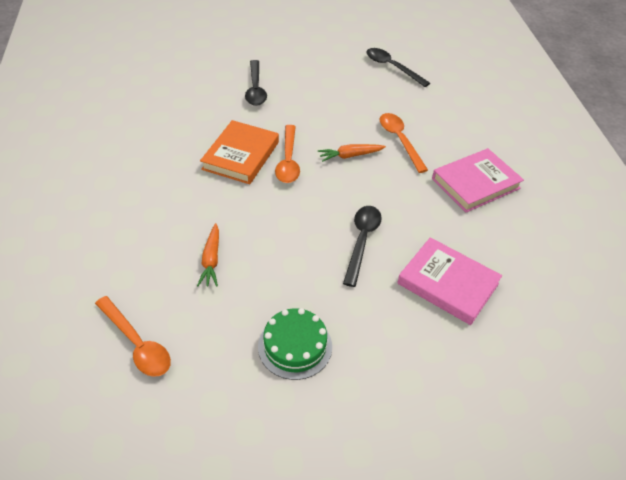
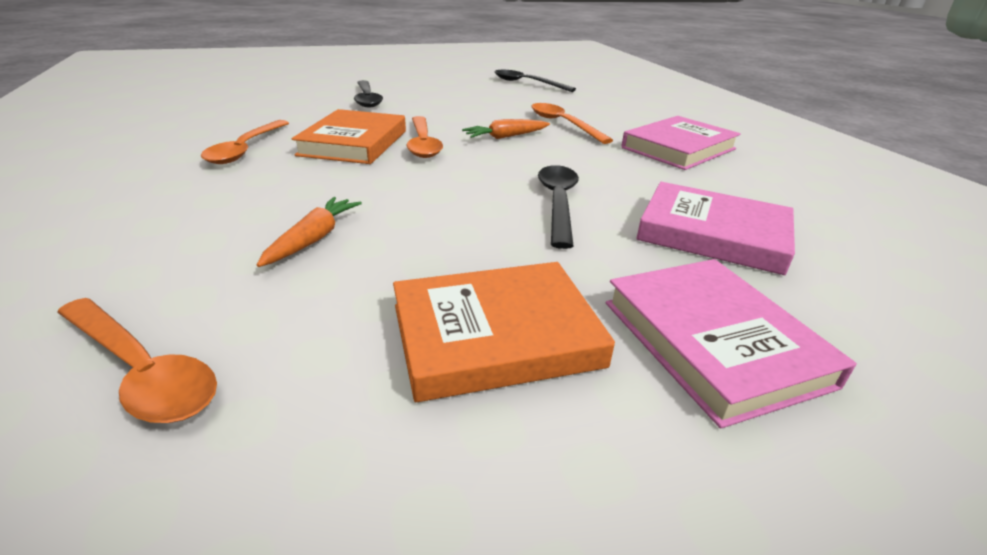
camera: 10 degrees left, 15 degrees down
(170, 157) = (246, 149): none -> orange spoon
(211, 260) = (313, 239): orange carrot -> orange carrot turned 150 degrees counterclockwise
(295, 346) = (495, 336): green cake -> orange book
(401, 366) = (713, 342): none -> pink book

